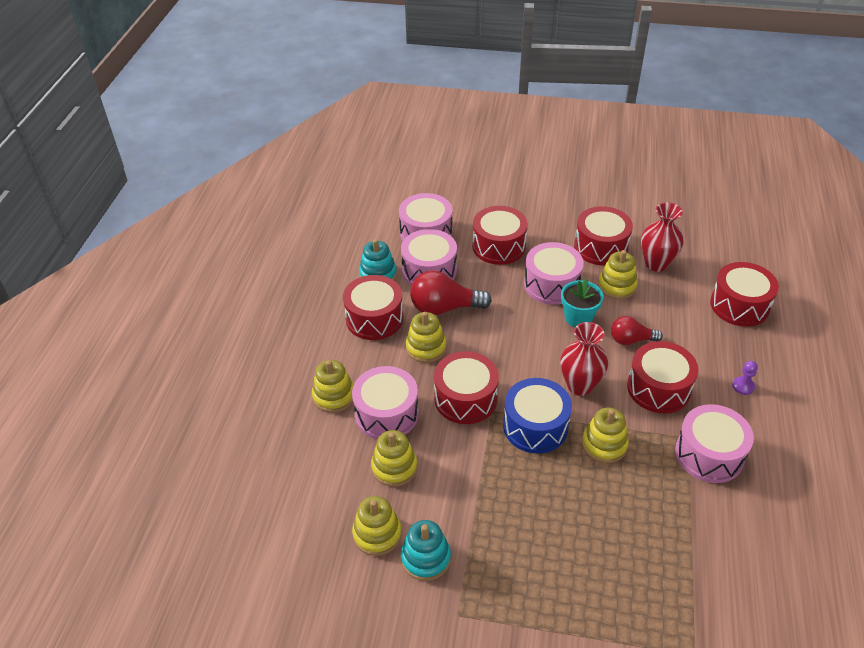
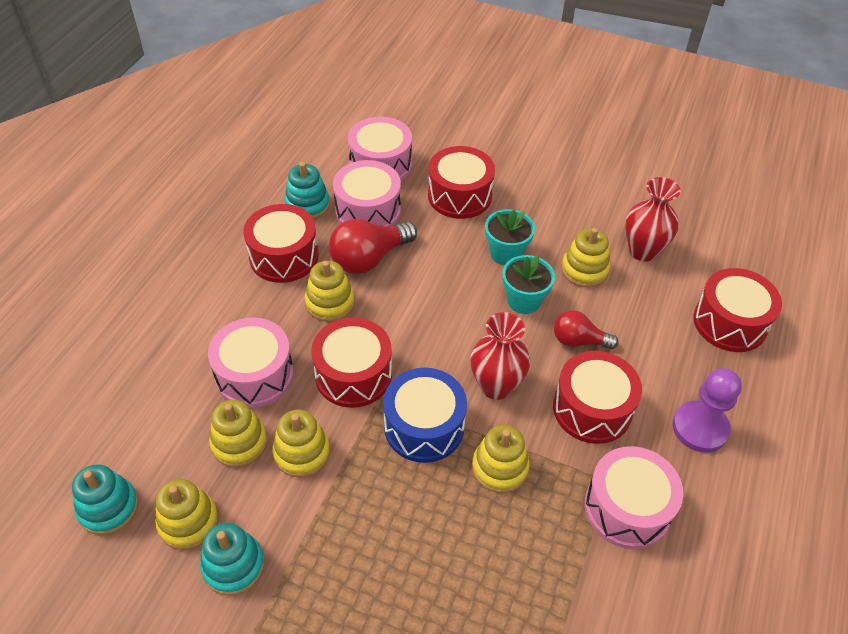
camera: 10 degrees right, 5 degrees up
(308, 537) = (108, 508): none -> turquoise stacking toy
(334, 396) = (203, 341): yellow stacking toy -> yellow stacking toy (302, 452)
(444, 308) = (369, 259): red light bulb -> red light bulb turned 45 degrees counterclockwise
(551, 284) = (506, 253): pink drum -> turquoise flower pot
(601, 247) = (581, 218): red drum -> none
(743, 386) = (700, 428): purple pawn -> purple pawn, size x2.02

